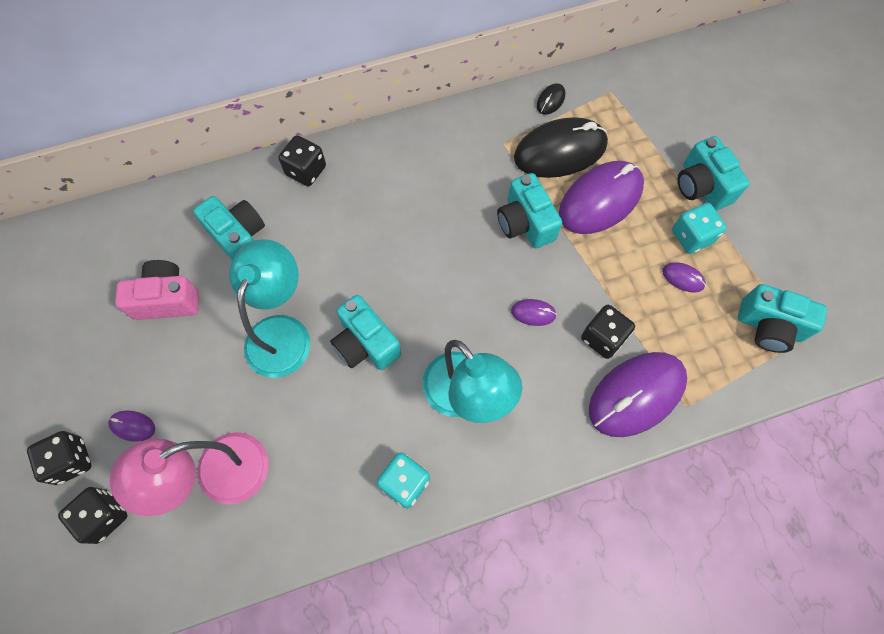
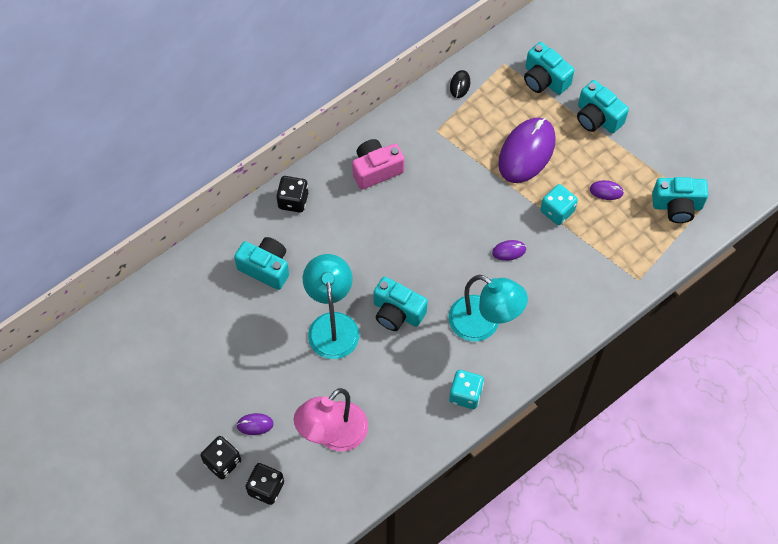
camera: 20 degrees left, 5 degrees down
(167, 299) = (234, 330): pink camera -> pink camera (376, 170)
(525, 223) = (477, 187): turquoise camera -> turquoise camera (544, 79)
(560, 151) = (482, 124): black mouse -> none
(603, 338) = (564, 252): black dice -> none
(636, 395) = (601, 283): purple mouse -> none
(692, 237) = (602, 158): turquoise dice -> turquoise dice (557, 211)

